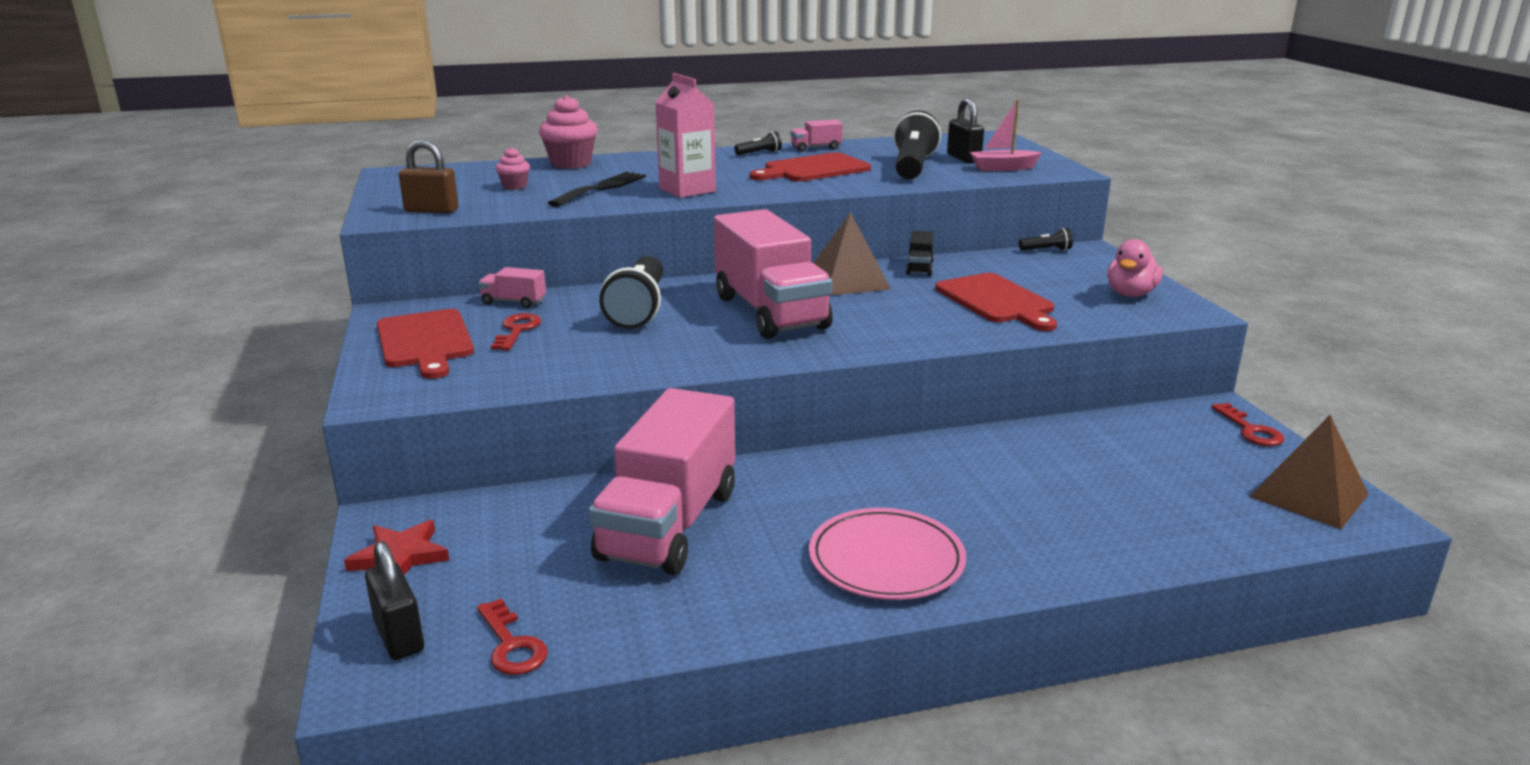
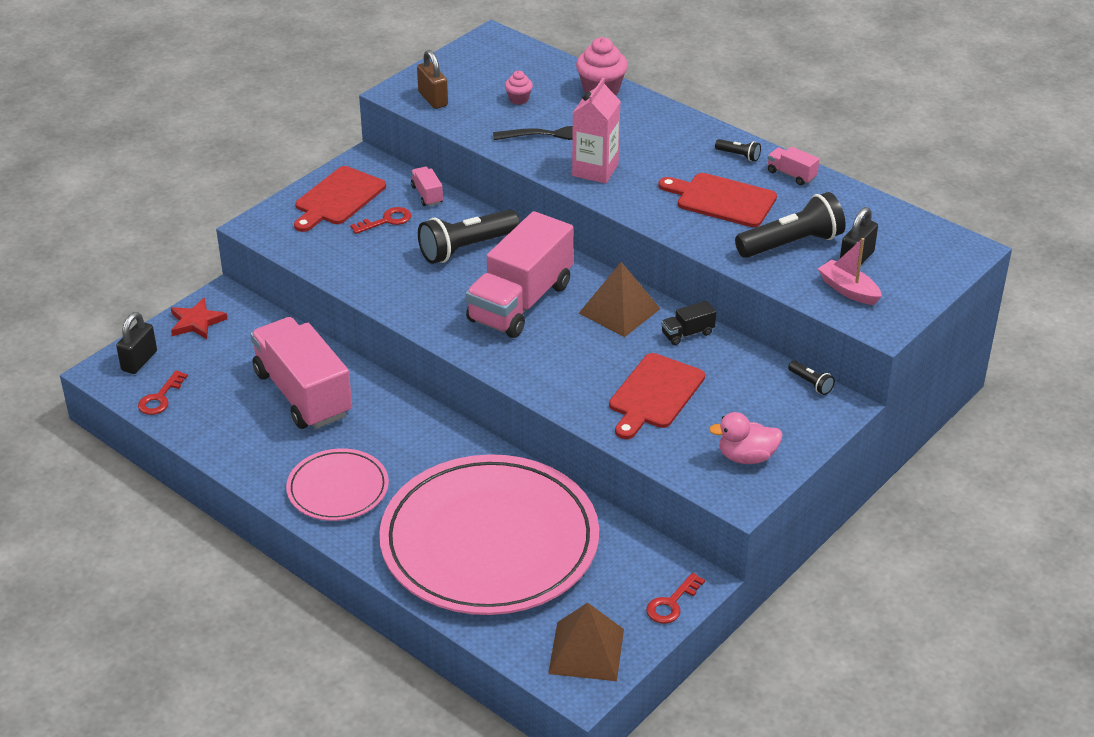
camera: 55 degrees right, 15 degrees up
(669, 524) = (303, 394): pink truck -> pink truck turned 75 degrees clockwise
(1078, 492) = (489, 541): none -> pink plate

